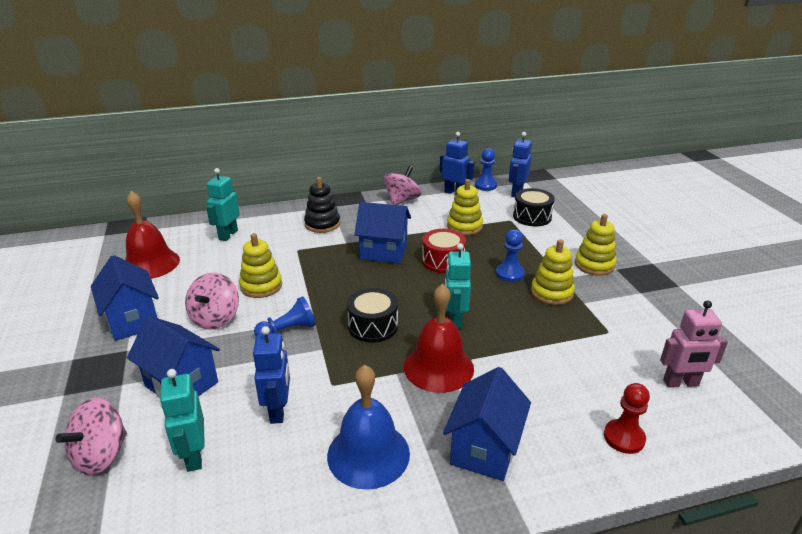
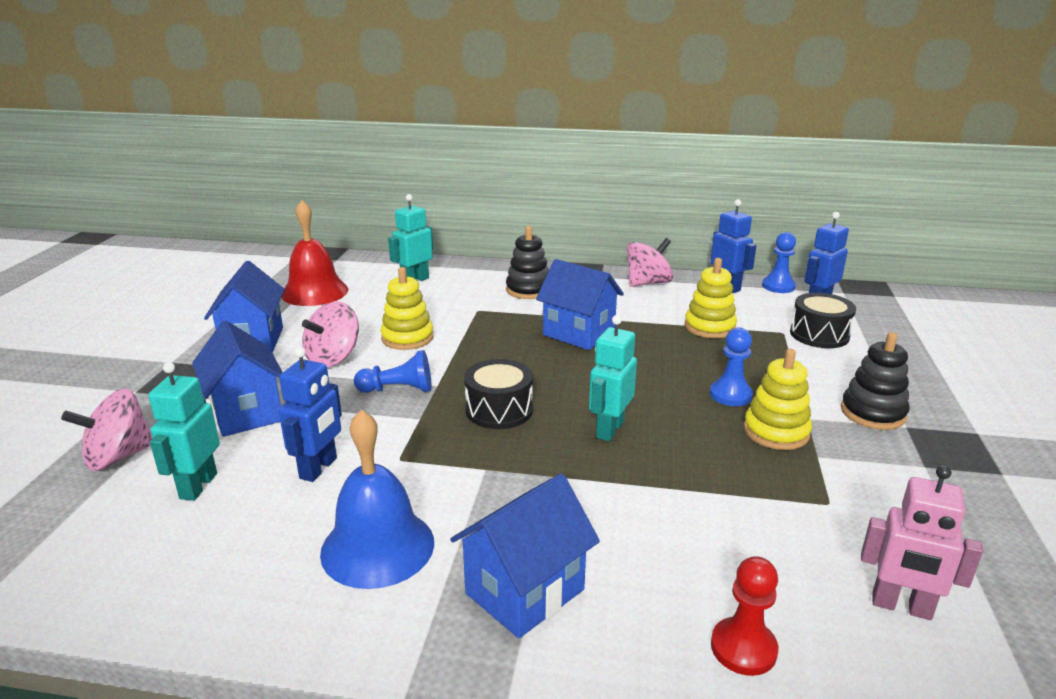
camera: 25 degrees right, 5 degrees down
(438, 367) = (543, 477): red bell -> none
(443, 261) = (648, 360): red drum -> none
(594, 265) = (873, 413): yellow stacking toy -> black stacking toy

